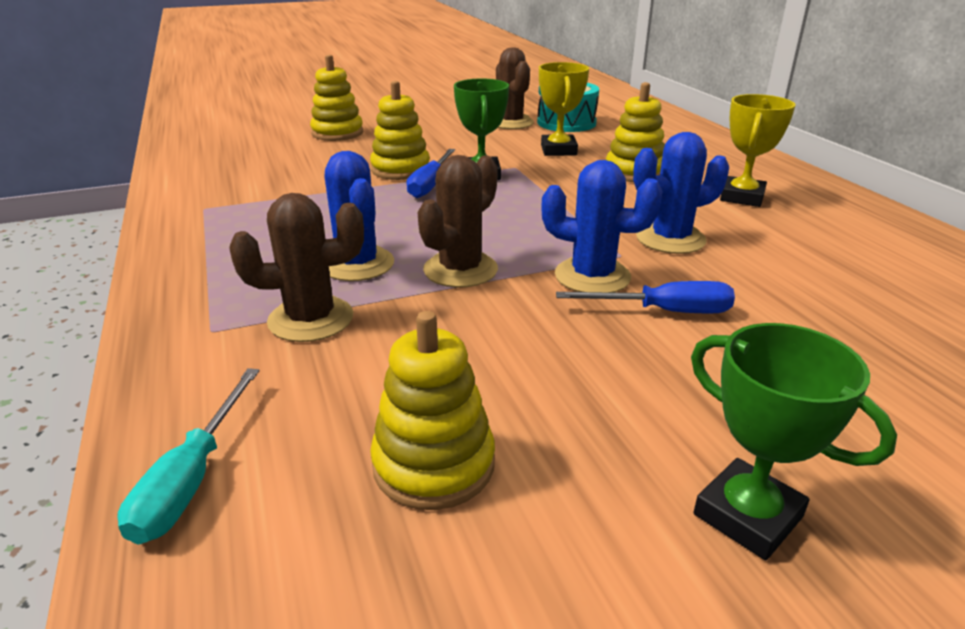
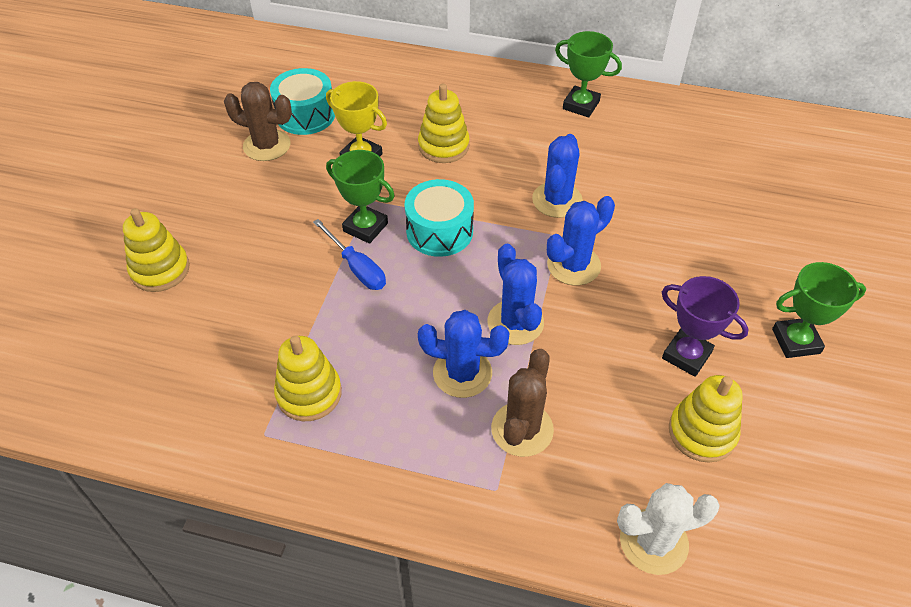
camera: 55 degrees left, 20 degrees up
(191, 479) = (653, 542): turquoise screwdriver -> white cactus
(400, 169) = (305, 269): yellow stacking toy -> yellow stacking toy (309, 393)
(460, 270) = (515, 322): brown cactus -> blue cactus
(526, 201) = (439, 231): none -> turquoise drum
(563, 403) = (686, 355): none -> purple trophy
(664, 311) = (634, 261): blue screwdriver -> none
(742, 197) = (530, 127): yellow trophy -> none
(833, 209) = (581, 105): none -> green trophy

